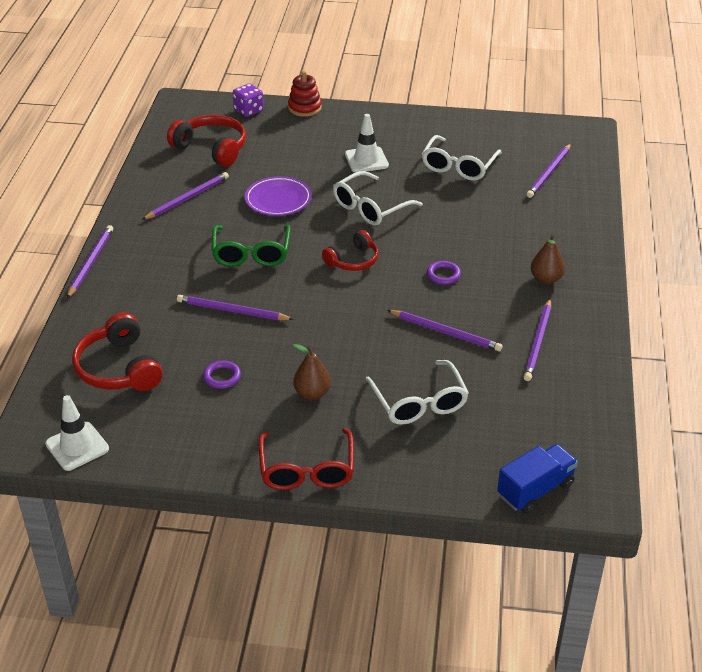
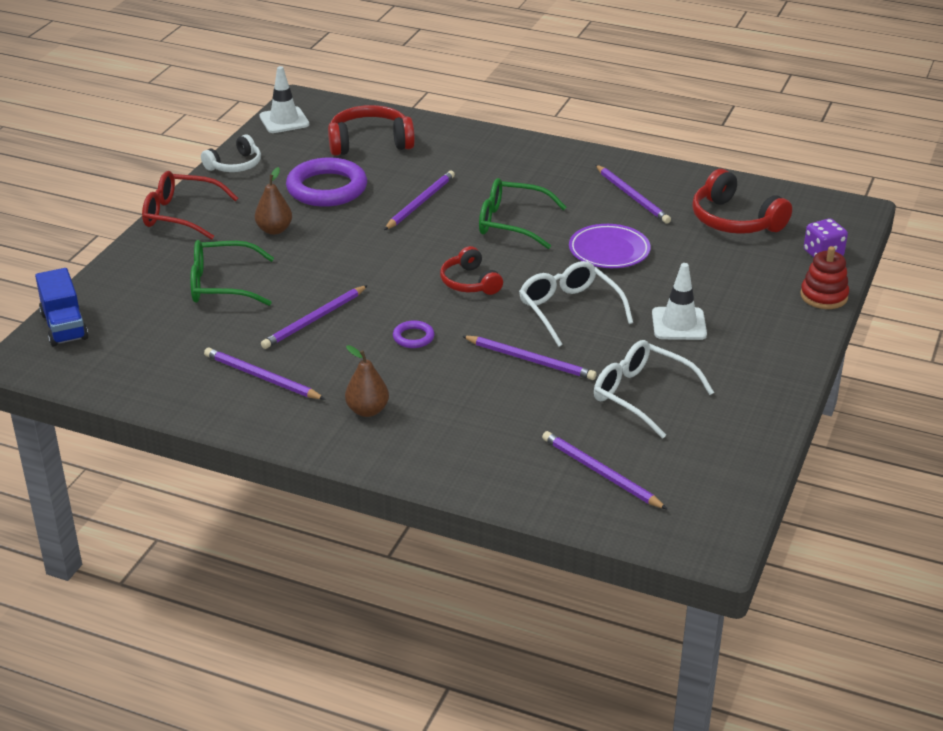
camera: 105 degrees right, 5 degrees down
(91, 262) = (536, 138): purple pencil -> purple pencil (530, 360)
(190, 458) = (235, 165): none -> white headphones
(212, 148) = (734, 220): red headphones -> red headphones turned 90 degrees clockwise
(222, 377) = (327, 188): purple ring -> purple ring, size x2.23
(419, 402) = (223, 285): white glasses -> green glasses

